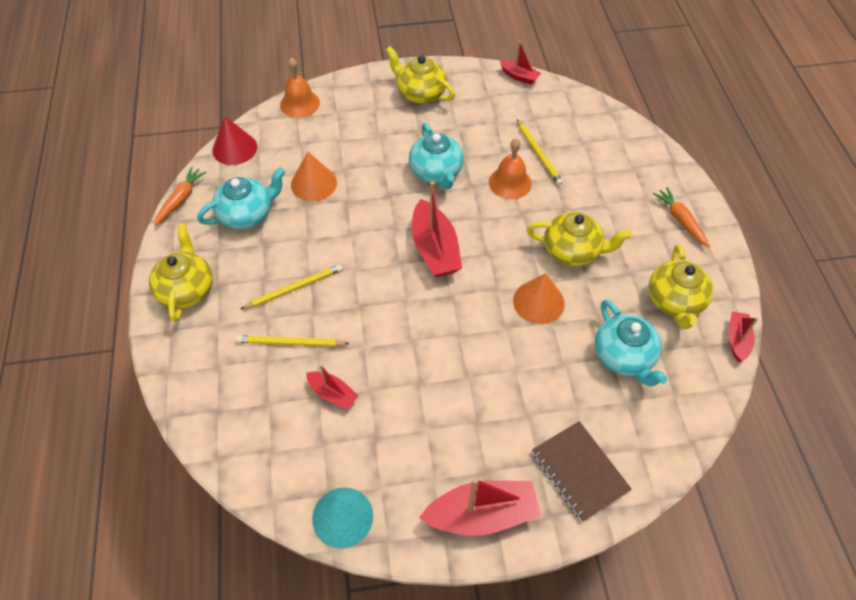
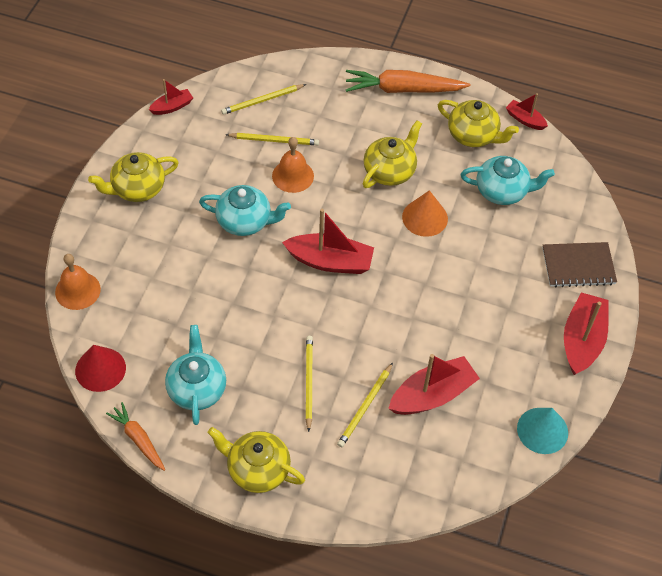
camera: 65 degrees left, 0 degrees up
(314, 183) = (194, 320): orange cone -> none
(332, 394) = (432, 395): red boat -> red boat, size x1.81
(575, 127) = (262, 101): none -> yellow pencil
(680, 220) = (403, 89): orange carrot -> orange carrot, size x1.73

